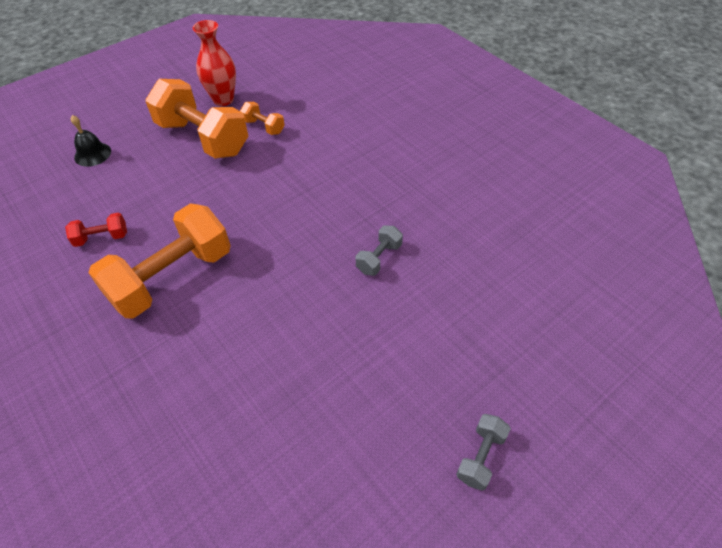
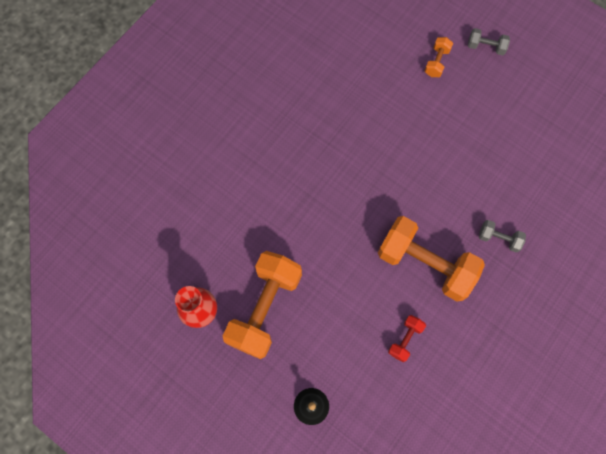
camera: 105 degrees left, 20 degrees up
(102, 238) = (405, 339): red dumbbell -> red dumbbell turned 60 degrees clockwise
(264, 127) = (236, 258): orange dumbbell -> orange dumbbell (436, 62)
(379, 258) = (364, 125): grey dumbbell -> grey dumbbell (498, 239)

